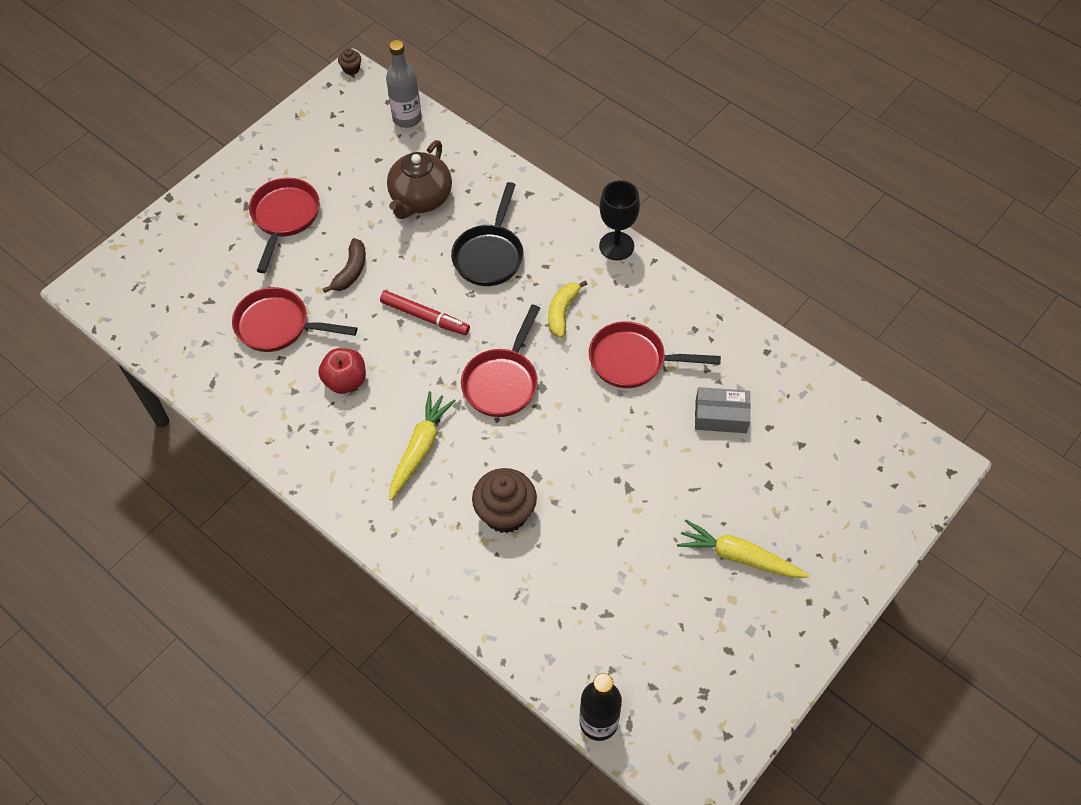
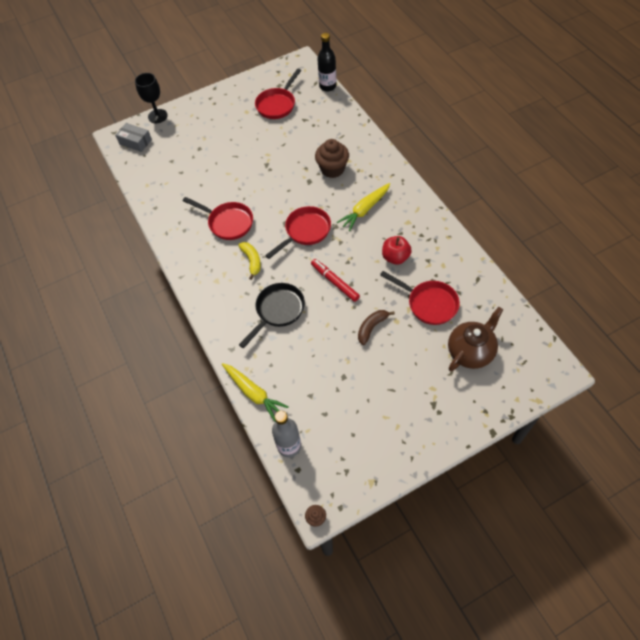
camera: 155 degrees left, 0 degrees up
(284, 218) = (407, 384): red pan -> red pan (277, 104)
(420, 199) = (306, 368): brown teapot -> brown teapot (471, 351)
(562, 312) = (252, 261): yellow banana -> yellow banana turned 60 degrees counterclockwise
(616, 246) = (197, 293): black goblet -> black goblet (157, 116)
(721, 416) = (200, 183): grey box -> grey box (135, 142)
(739, 556) = (233, 125): yellow carrot -> yellow carrot (254, 393)

